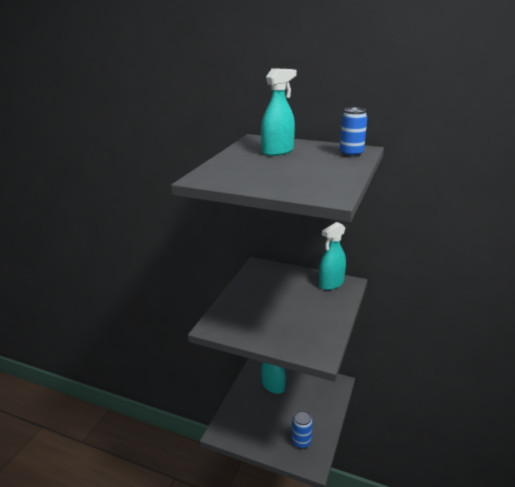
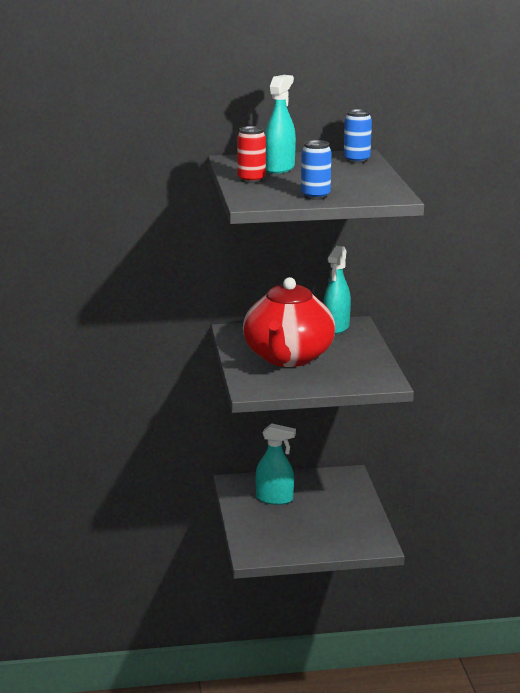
camera: 30 degrees left, 5 degrees down
(239, 158) = (251, 180): none -> red can
(269, 302) = (288, 357): none -> red teapot
(301, 441) = (351, 533): blue can -> blue can (315, 196)

